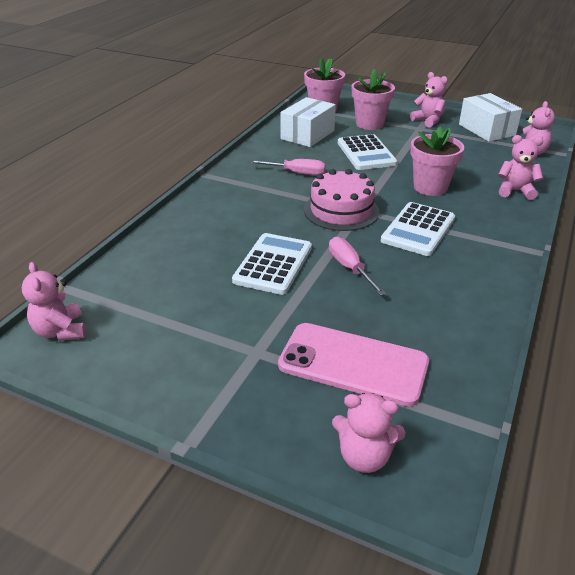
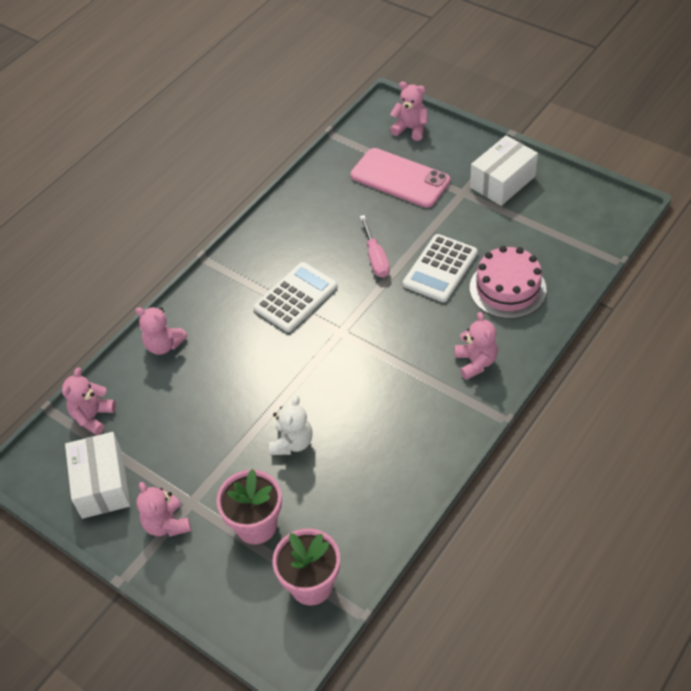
camera: 165 degrees left, 15 degrees up
(61, 331) = (607, 220): pink teddy bear -> pink teddy bear (475, 362)
(297, 173) = (391, 407): pink screwdriver -> none
(307, 135) = (356, 504): white box -> white box (502, 182)
(341, 210) = (359, 333): pink cake -> pink cake (507, 288)
(366, 153) = (292, 443): white calculator -> white teddy bear
(430, 187) = (249, 362): pink flower pot -> none

